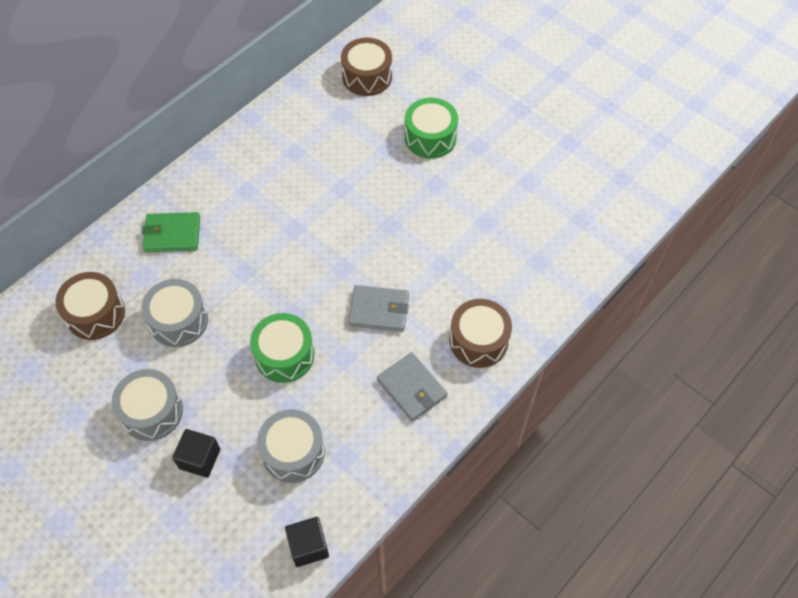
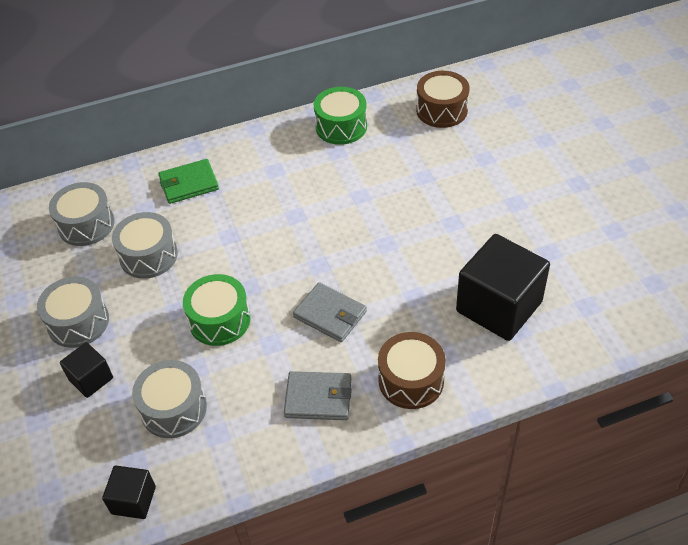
camera: 30 degrees right, 10 degrees down
(95, 314) = (86, 225): brown drum -> grey drum
(172, 234) = (189, 184): green wallet -> green wallet turned 45 degrees counterclockwise
(412, 388) = (318, 398): grey wallet -> grey wallet turned 75 degrees counterclockwise
(430, 137) = (472, 180): green drum -> green drum (341, 126)
(514, 247) = (499, 306): none -> black cube

